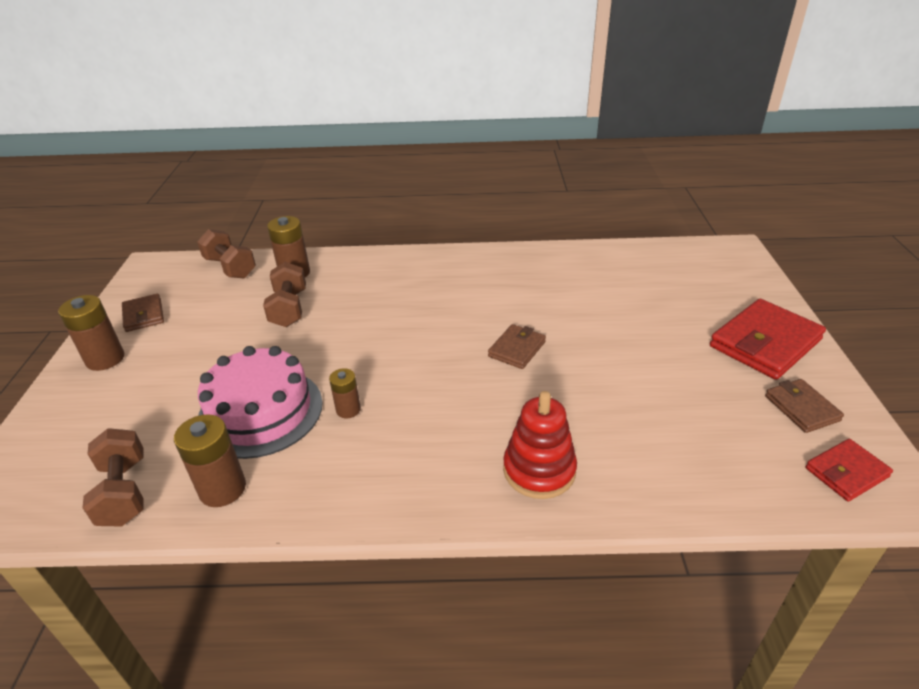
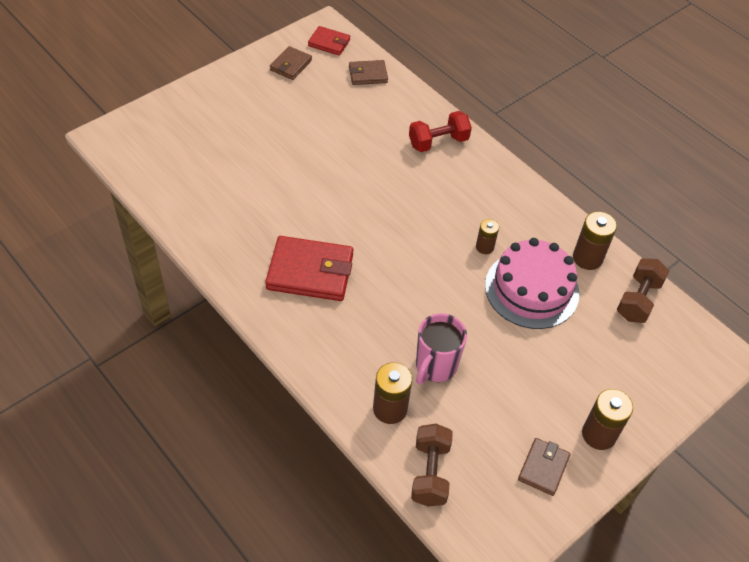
camera: 135 degrees left, 15 degrees up
(289, 309) = (435, 366): brown dumbbell -> pink mug
(517, 349) = (350, 199): brown wallet -> brown wallet (368, 74)
(539, 470) = (438, 142): red stacking toy -> red dumbbell
(764, 343) = (236, 92): red wallet -> red wallet (310, 272)

